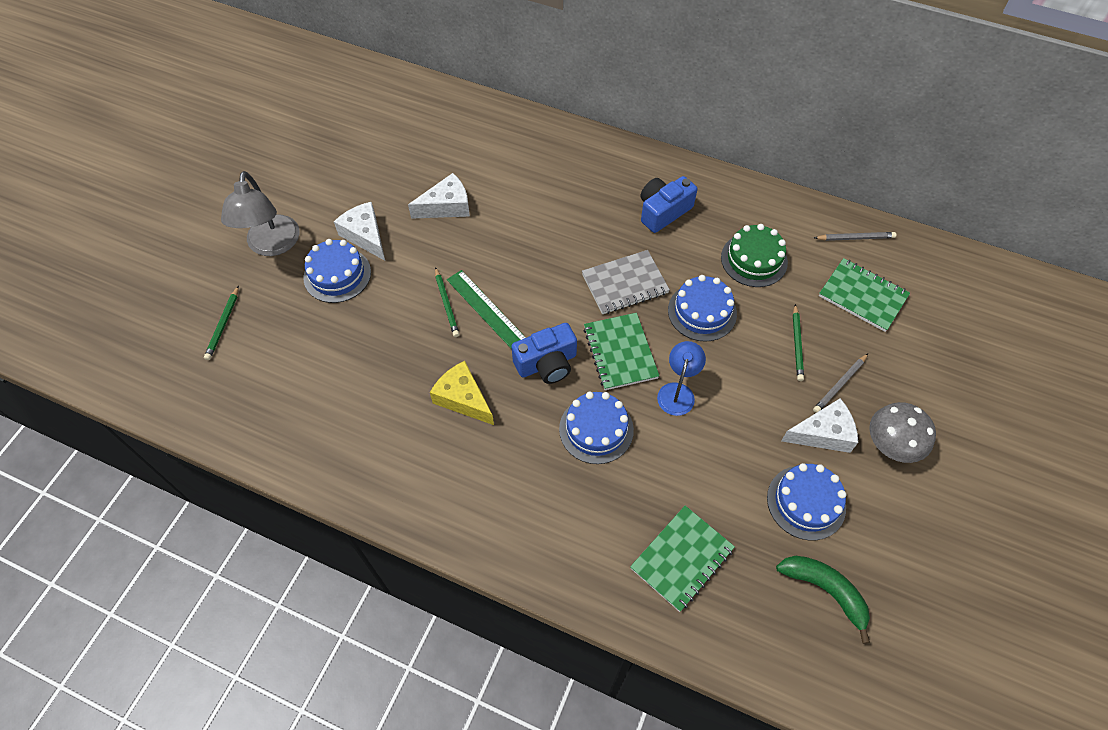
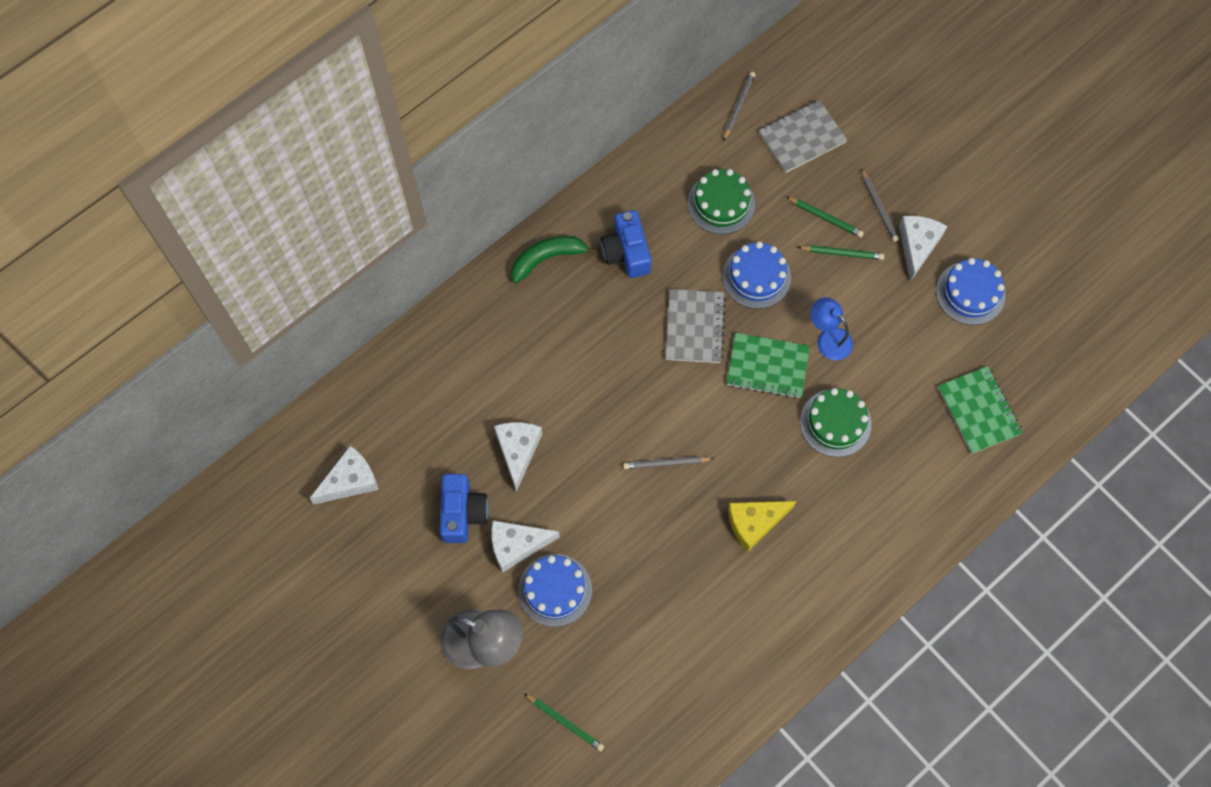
camera: 65 degrees left, 10 degrees up
(373, 118) = (350, 481): none -> white cheese
(446, 304) = (641, 497): green pencil -> green pencil (842, 253)
(487, 310) = (666, 463): green ruler -> grey pencil
(547, 363) = (750, 434): blue camera -> blue camera (462, 513)
(596, 429) = (835, 423): blue cake -> green cake
(825, 590) = (1045, 320): green banana -> green banana (547, 258)
(862, 296) = (802, 137): green notebook -> grey notebook
(891, 444) = (949, 201): grey mushroom -> none

